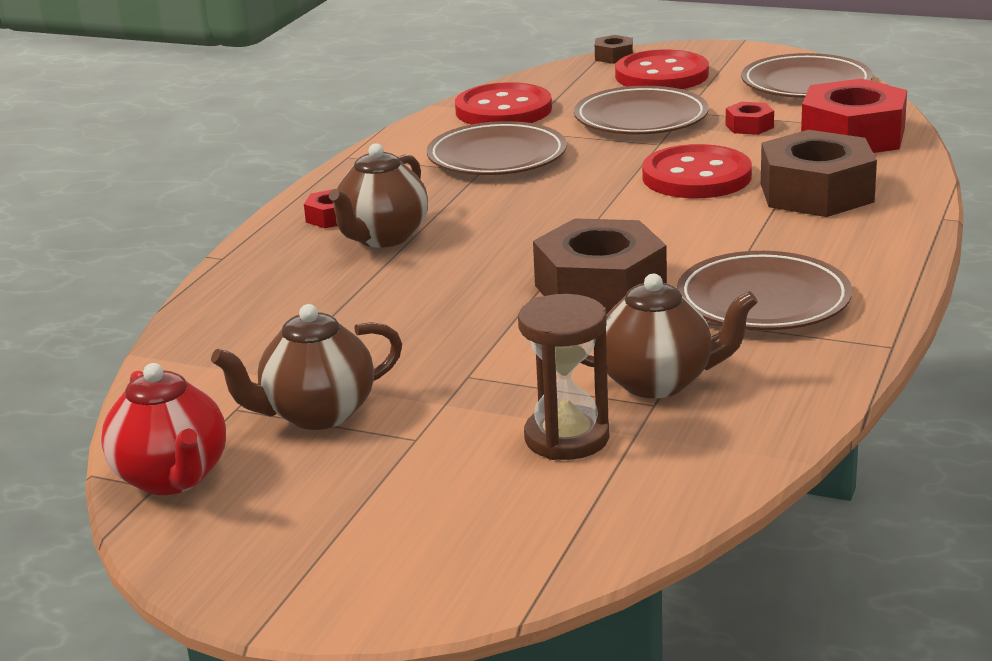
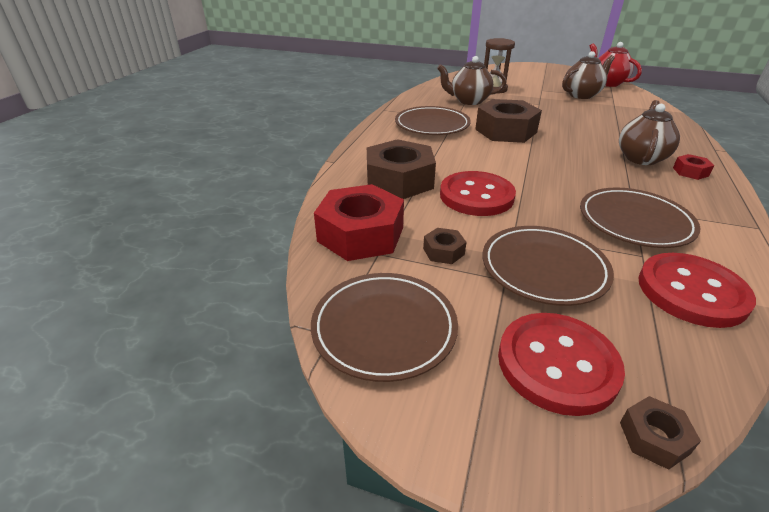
camera: 175 degrees right, 10 degrees up
(749, 126) = (443, 251): red nut -> brown nut

